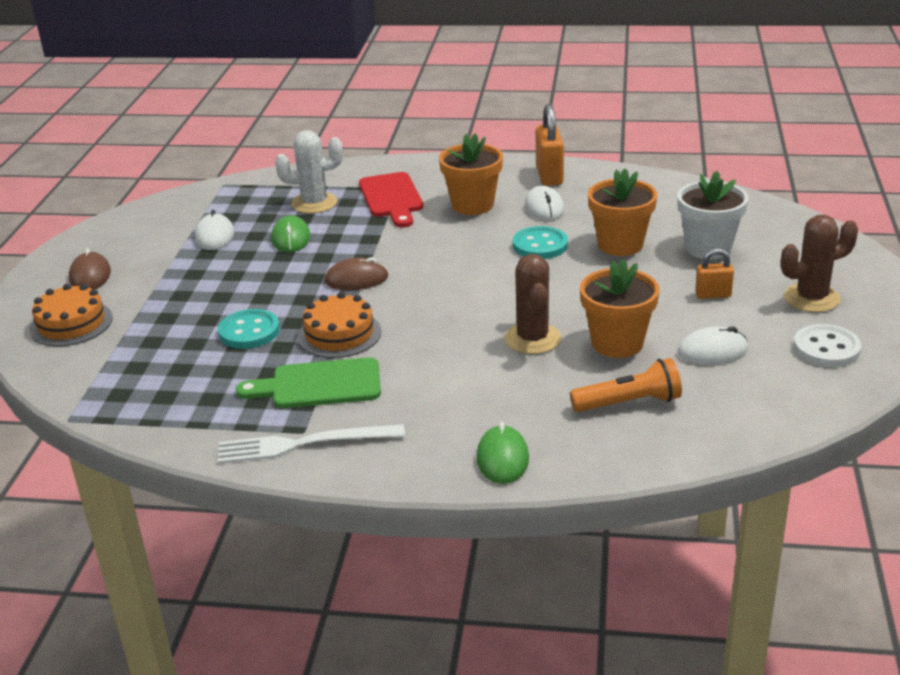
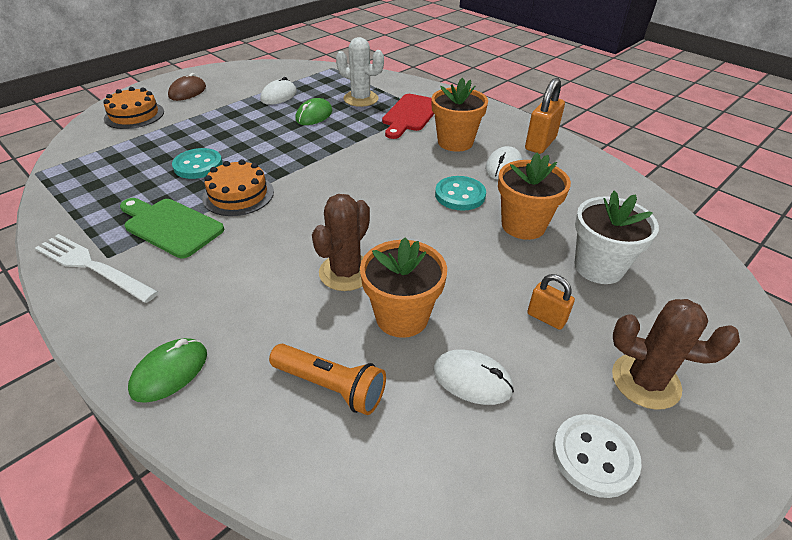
camera: 35 degrees right, 10 degrees up
(356, 279) = (307, 161): brown mouse -> none

